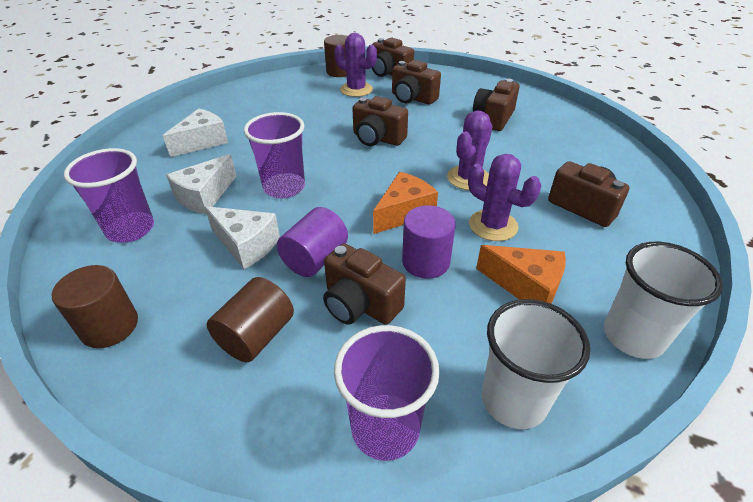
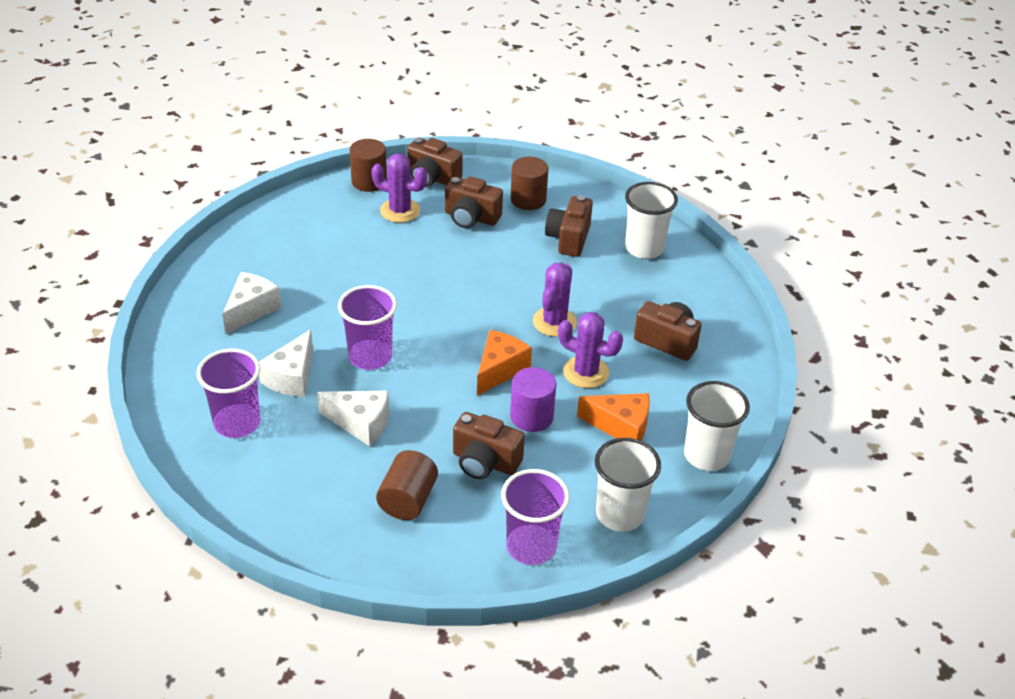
camera: 15 degrees left, 0 degrees up
(110, 326) = (277, 511): brown cylinder -> brown cylinder (528, 200)
(315, 259) = (431, 427): purple cylinder -> none
(377, 138) = (447, 282): brown camera -> none
(562, 130) = (644, 248): none -> white cup

